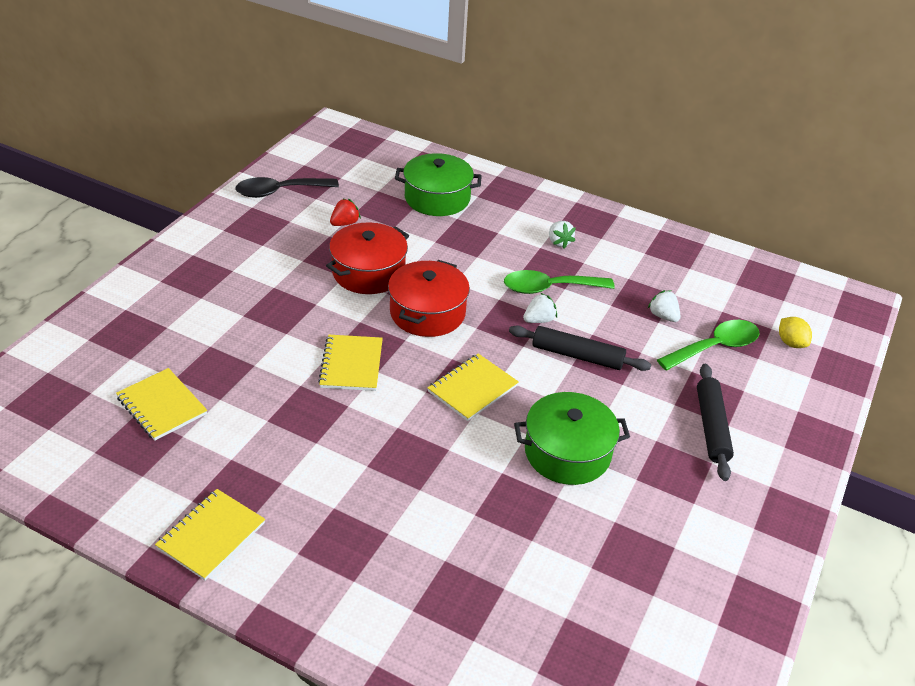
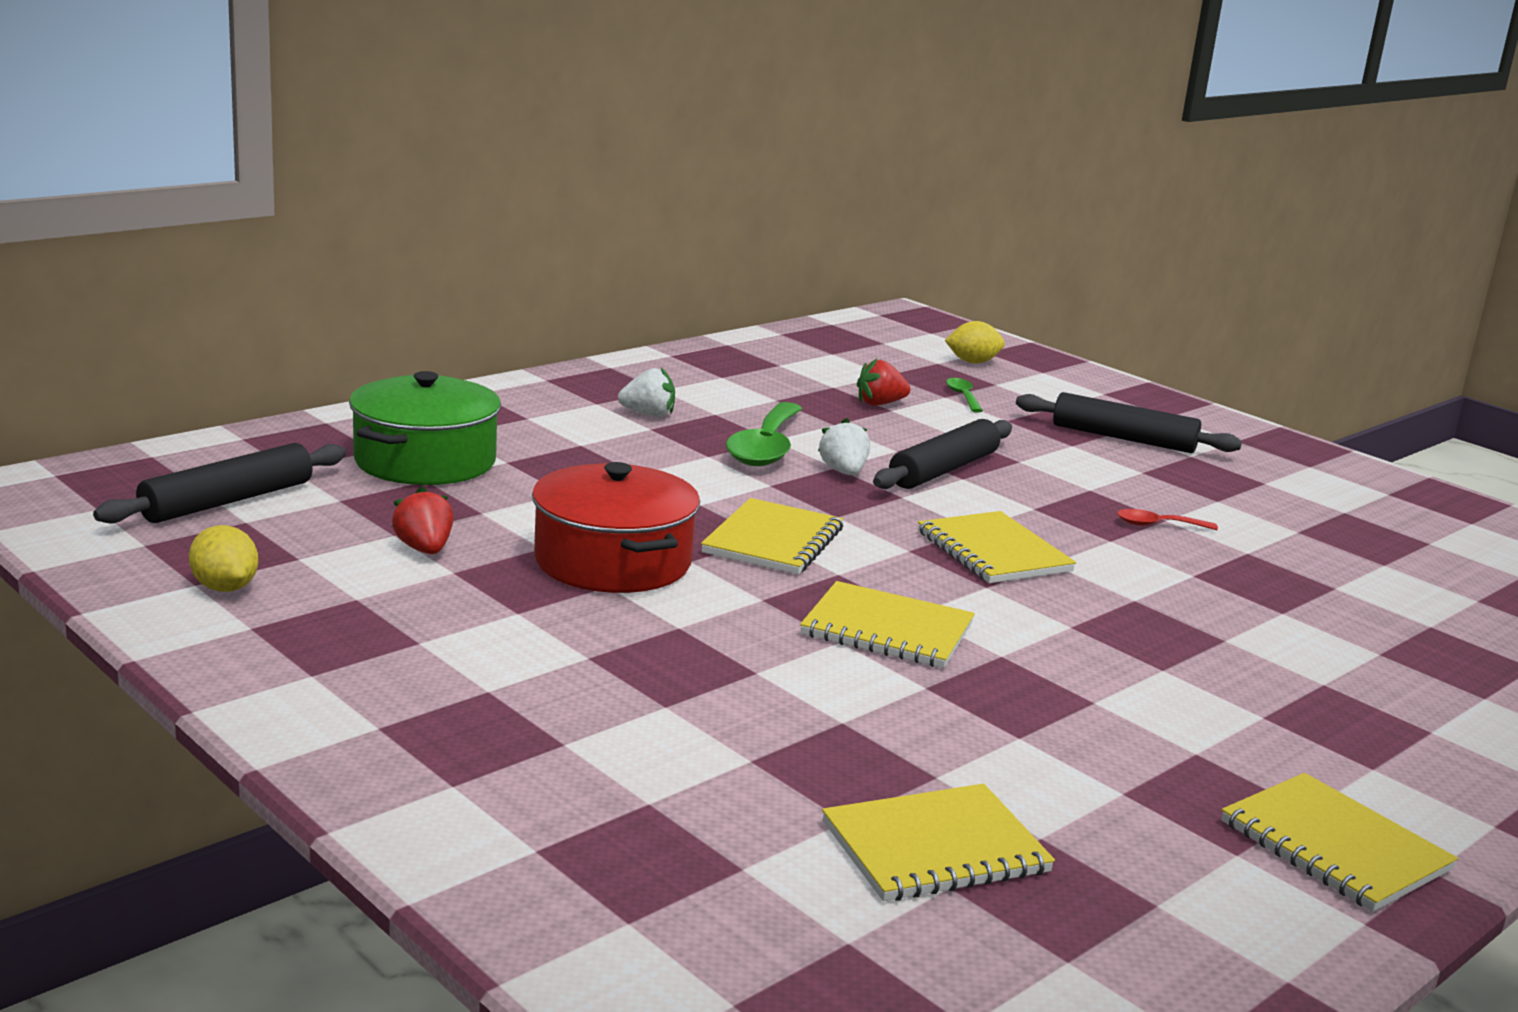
camera: 70 degrees left, 20 degrees down
(279, 192) = (225, 588): black spoon -> yellow lemon
(355, 168) = (227, 501): none -> black rolling pin
(427, 313) = (773, 541): red pot -> yellow notebook
(567, 452) = (1157, 525): green pot -> red spoon
(663, 316) = (880, 404): white strawberry -> red strawberry
(715, 347) = (963, 396): green spoon -> green spoon, size x0.47

